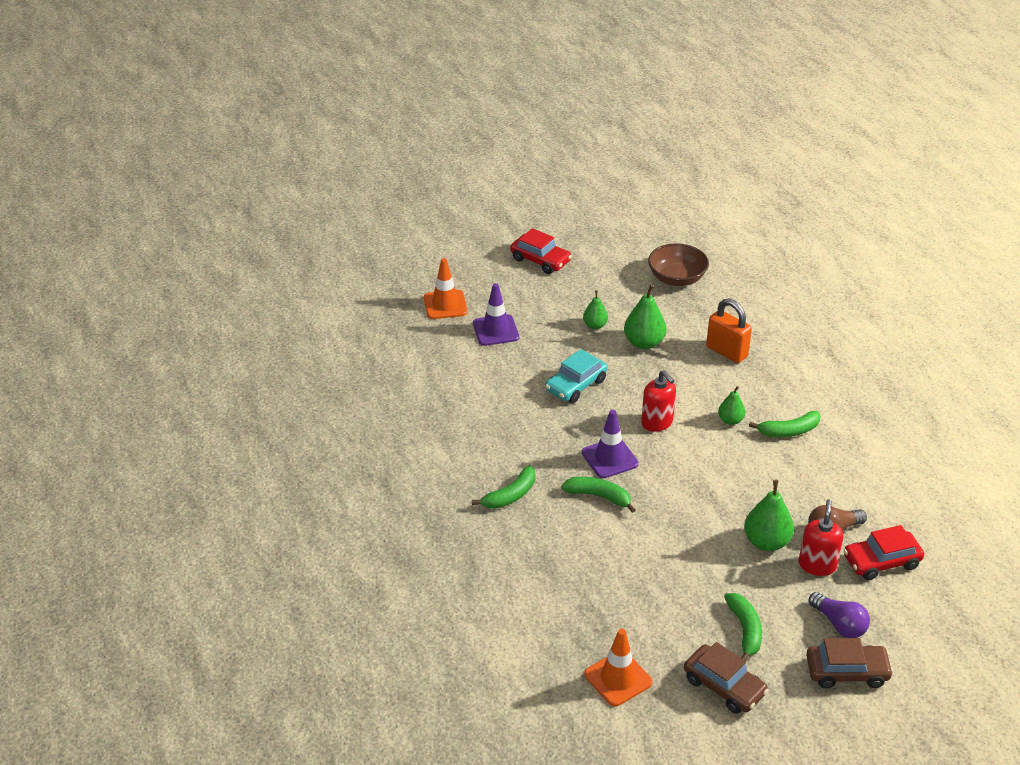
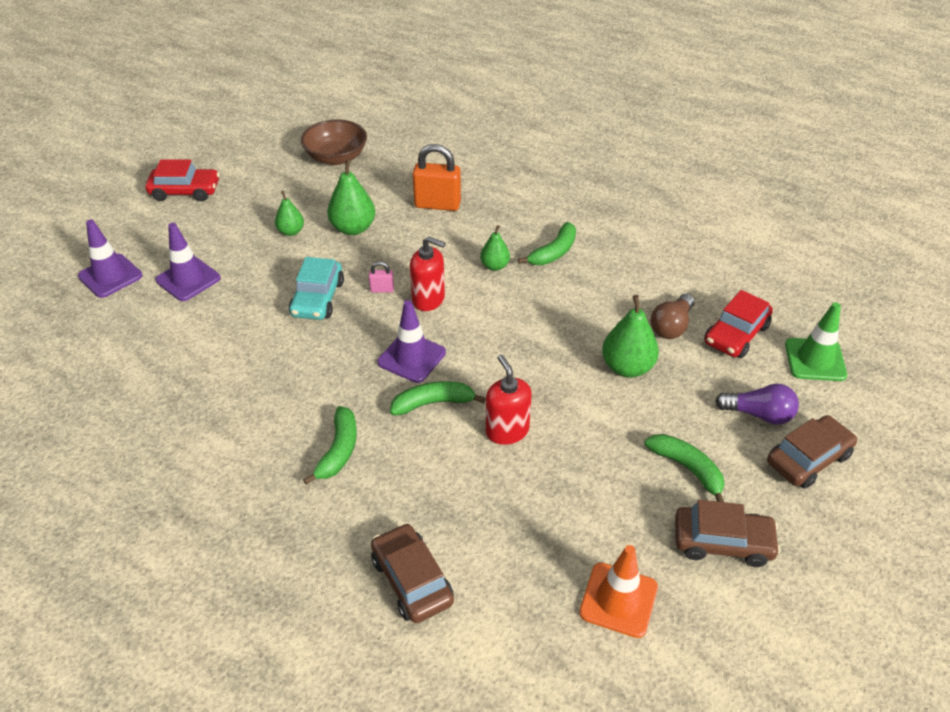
camera: 35 degrees left, 5 degrees up
(445, 305) = (110, 276): orange traffic cone -> purple traffic cone
(495, 596) = (412, 580): none -> brown car
(628, 399) = (382, 289): none -> pink padlock
(817, 565) = (689, 366): red soap dispenser -> red soap dispenser (507, 431)
(930, 611) = (815, 360): none -> green traffic cone

